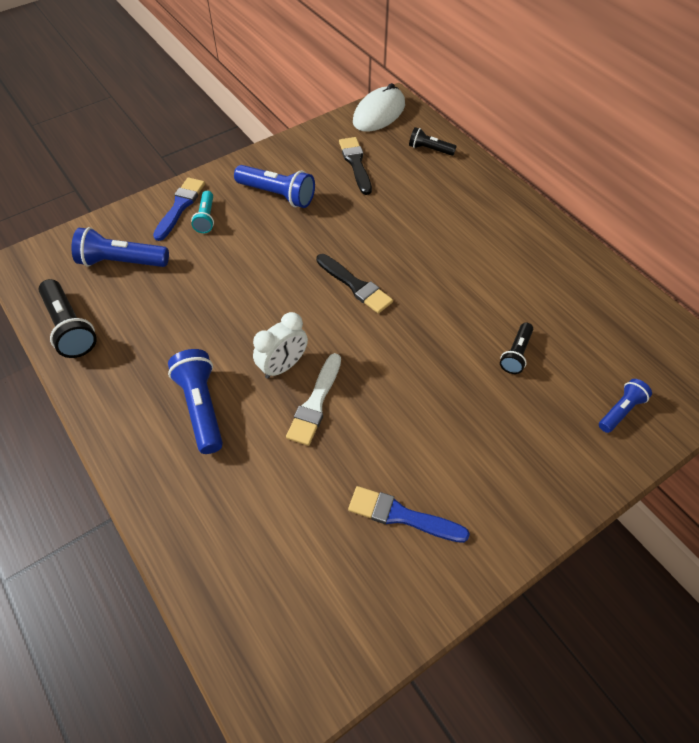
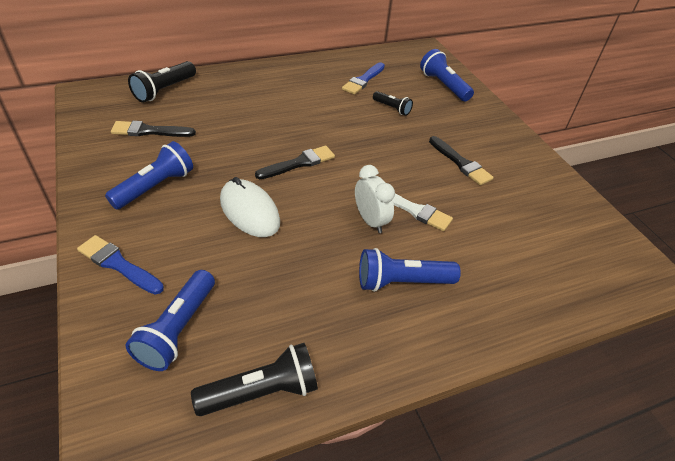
camera: 80 degrees left, 10 degrees down
(206, 218) = (153, 245): turquoise flashlight -> none
(379, 113) = (91, 103): white mouse -> white mouse (249, 211)
(401, 516) = (511, 187): blue brush -> blue brush (363, 80)
(428, 448) = (460, 163): none -> black brush
(429, 149) = (164, 90): black flashlight -> black flashlight, size x1.66
(621, 411) = (443, 85): blue flashlight -> blue flashlight, size x1.66

